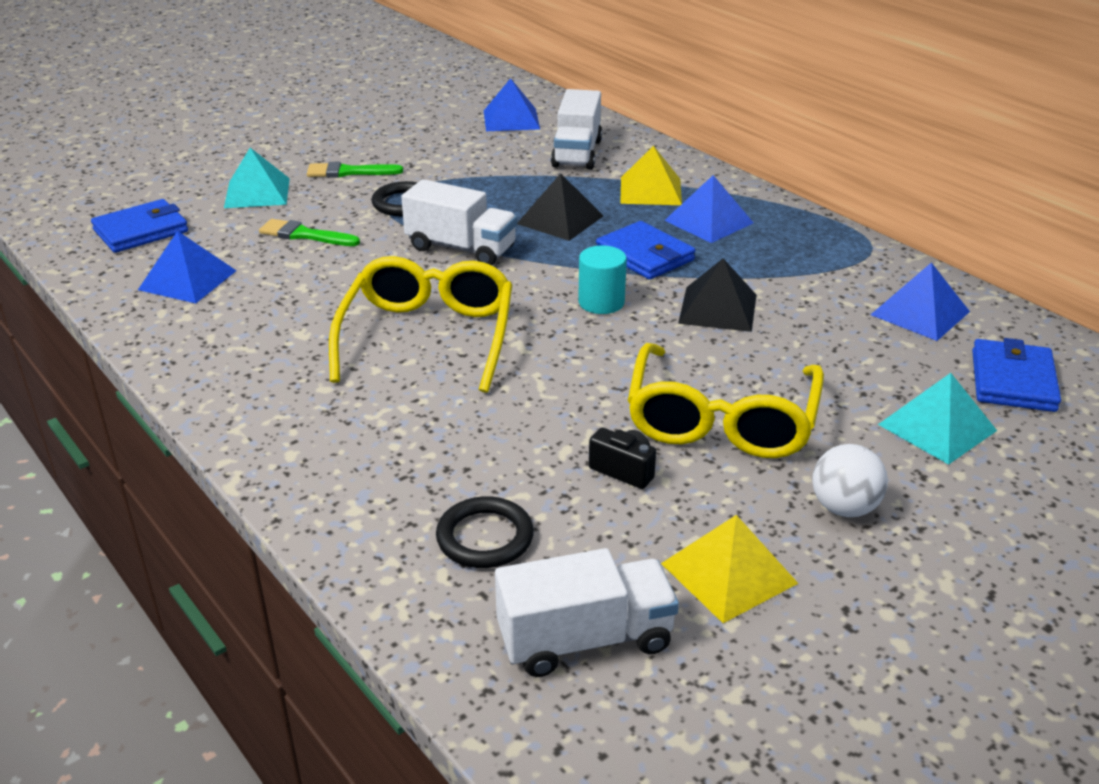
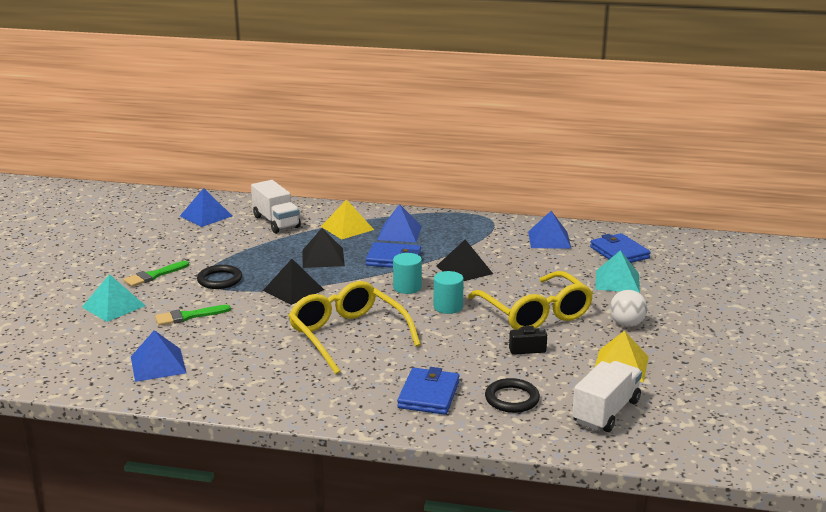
camera: 40 degrees left, 10 degrees down
(141, 231) = (73, 353): blue wallet -> blue wallet (429, 395)
(461, 248) = (293, 290): white truck -> black pyramid
(612, 354) = (448, 307): none -> turquoise cylinder

